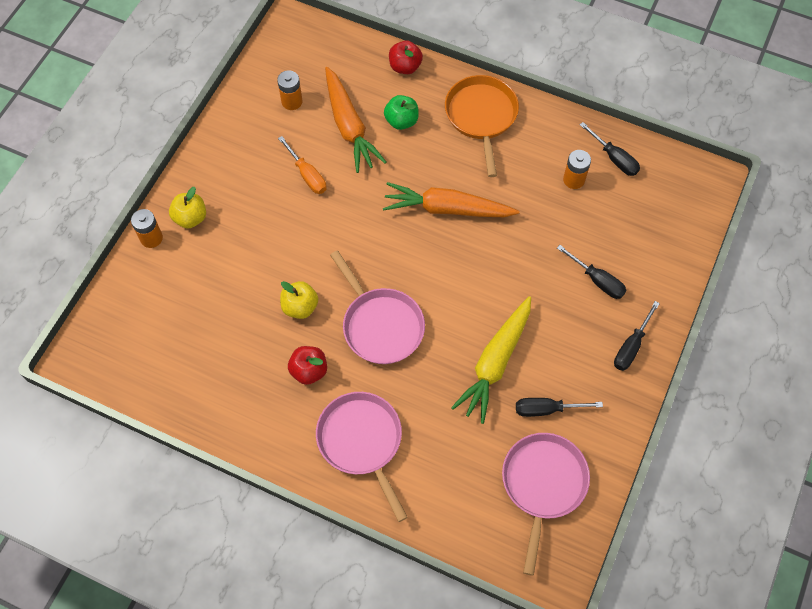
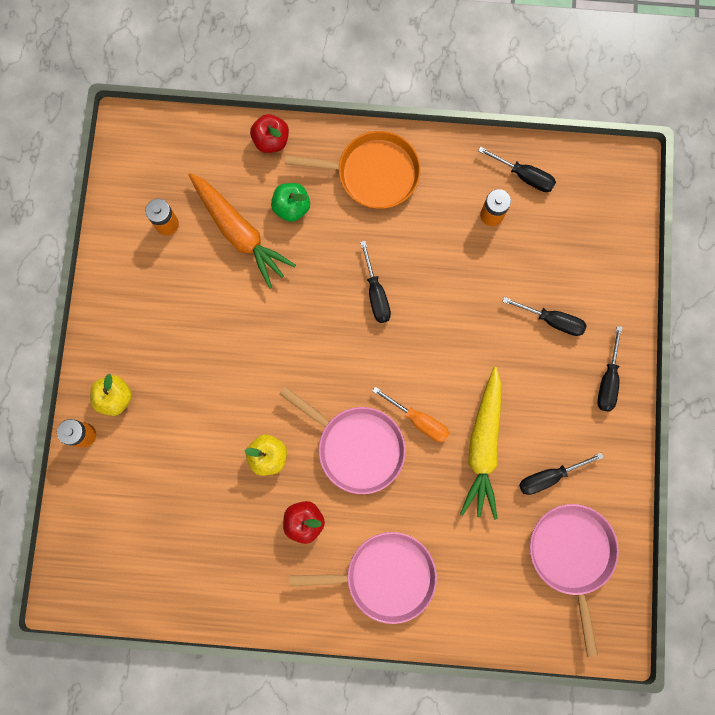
camera: 20 degrees left, 15 degrees up
(307, 175) = (217, 305): orange screwdriver -> orange screwdriver (418, 420)
(362, 442) = (384, 576): pink pan -> pink pan turned 135 degrees clockwise
(447, 209) = (376, 293): orange carrot -> black screwdriver
(481, 116) = (372, 173): orange pan -> orange pan turned 120 degrees clockwise

